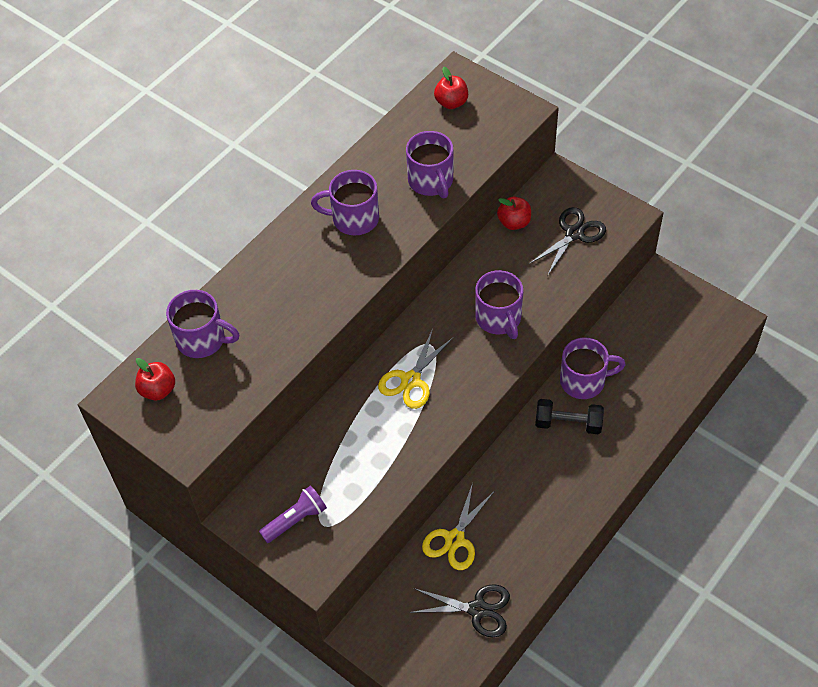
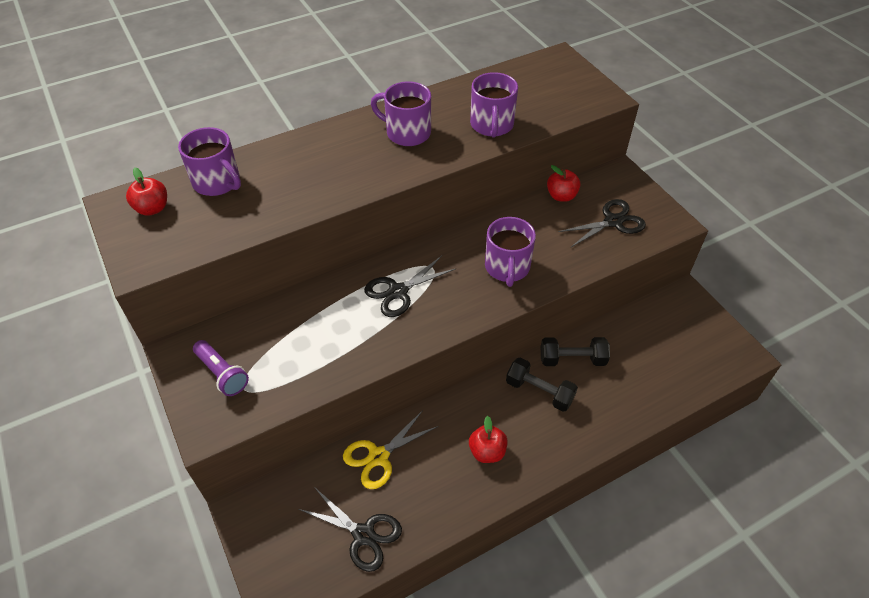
camera: 20 degrees right, 5 degrees down
(295, 520) = (222, 374): purple flashlight -> purple flashlight turned 60 degrees clockwise
(411, 380) = (398, 291): yellow scissors -> black scissors
(451, 102) = (543, 75): red apple -> red apple (487, 451)
(584, 381) = (572, 359): purple mug -> black dumbbell

